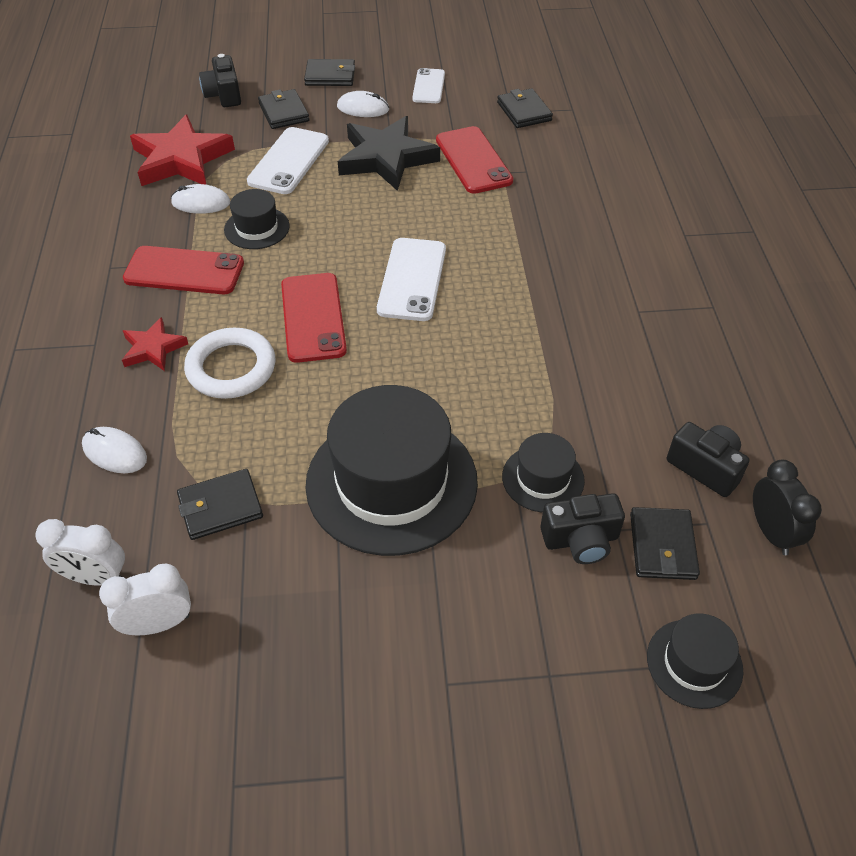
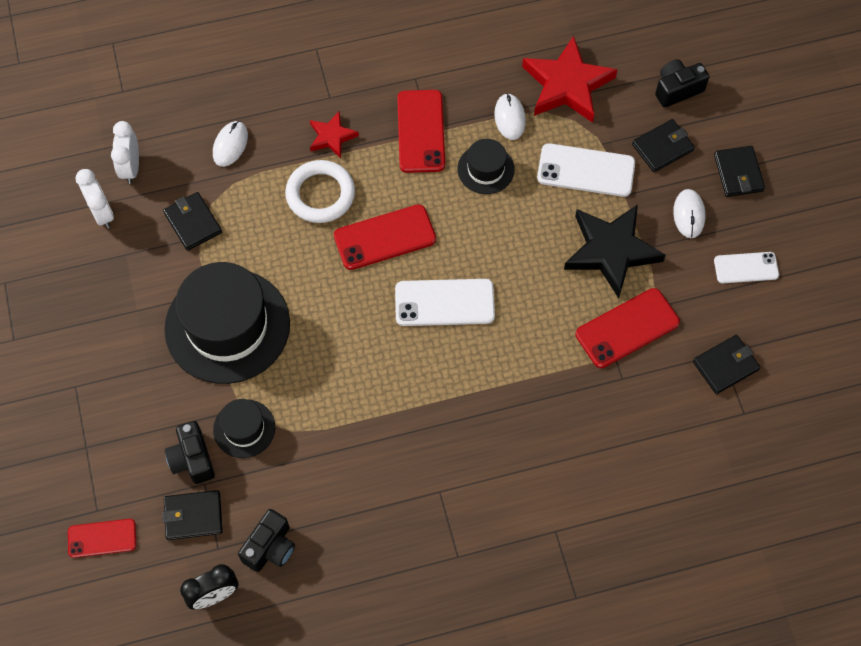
camera: 80 degrees right, 15 degrees up
(694, 663) = (102, 538): black hat -> red phone

